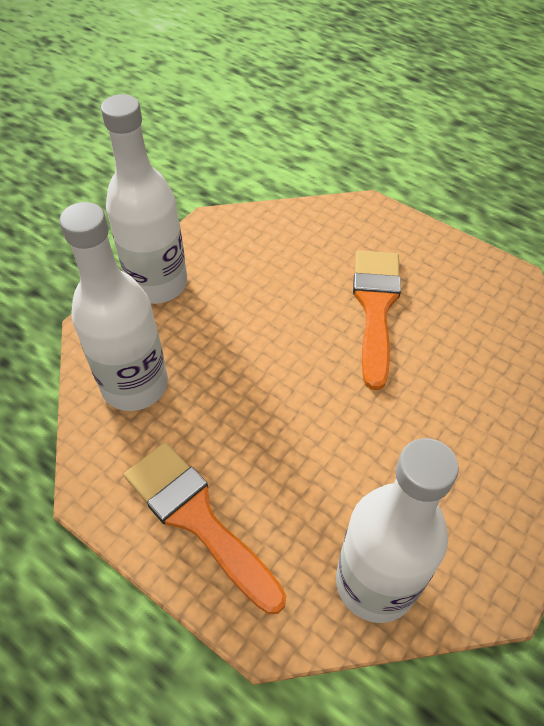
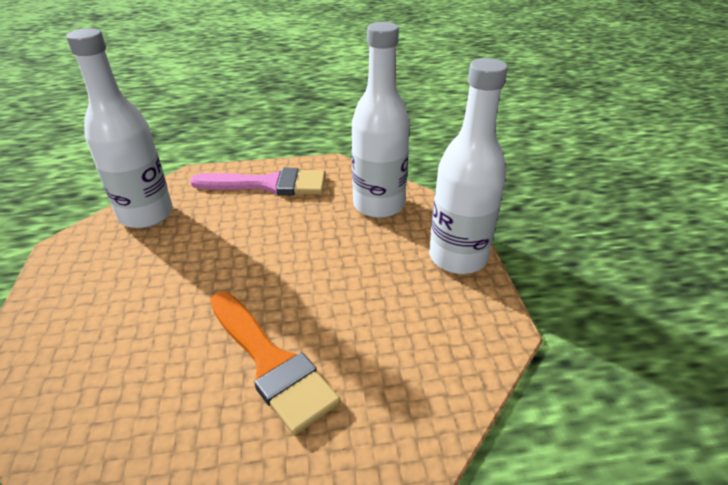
camera: 135 degrees right, 15 degrees down
(197, 518) = (269, 184): orange brush -> pink brush

